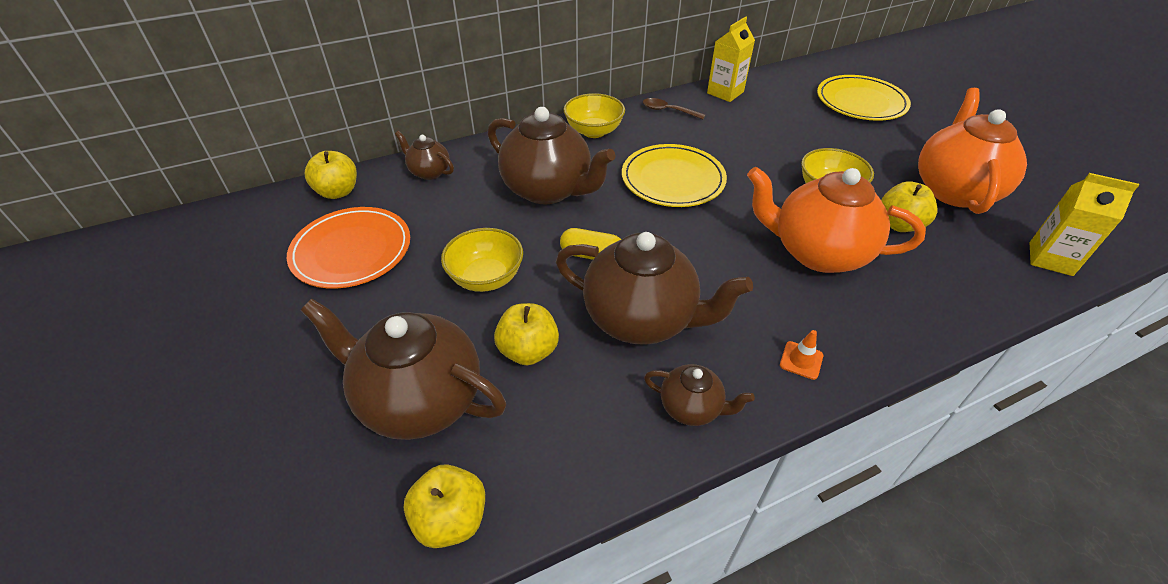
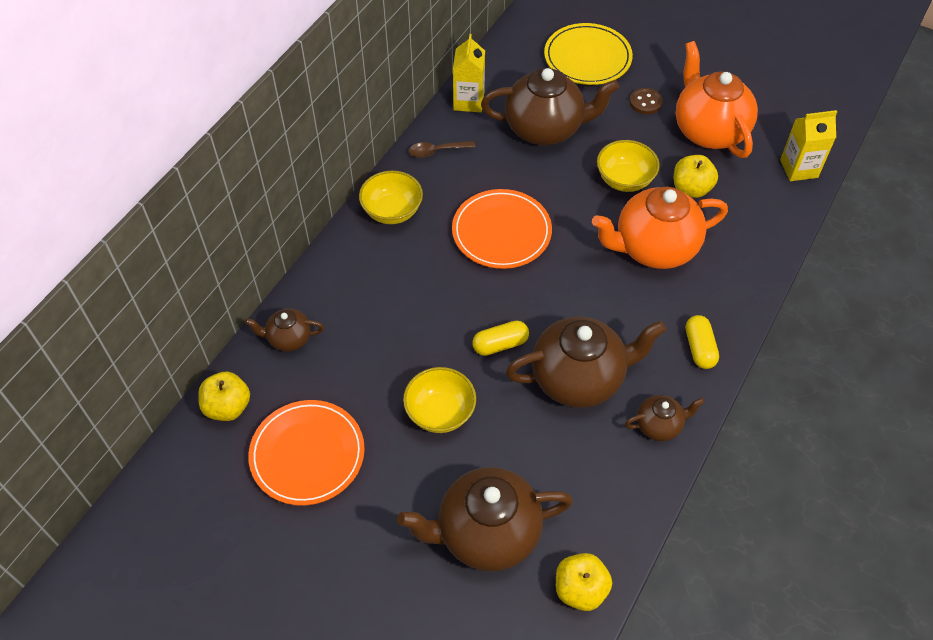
camera: 35 degrees left, 10 degrees up
(528, 351) = (525, 451): yellow apple -> none
(548, 190) = (411, 299): brown teapot -> brown teapot (545, 129)
(673, 179) = (501, 232): yellow plate -> orange plate
(801, 360) = (699, 348): orange traffic cone -> yellow capsule
(897, 147) = (645, 102): none -> brown button

